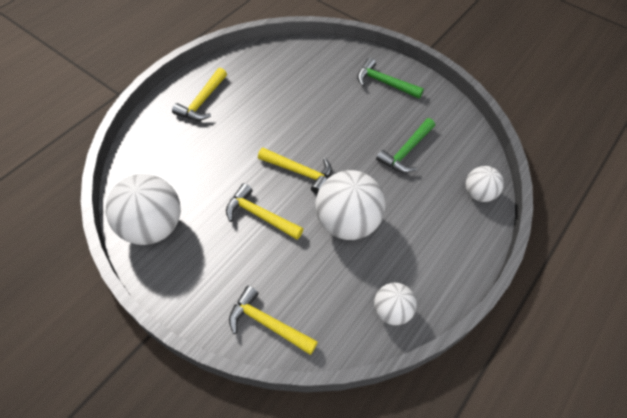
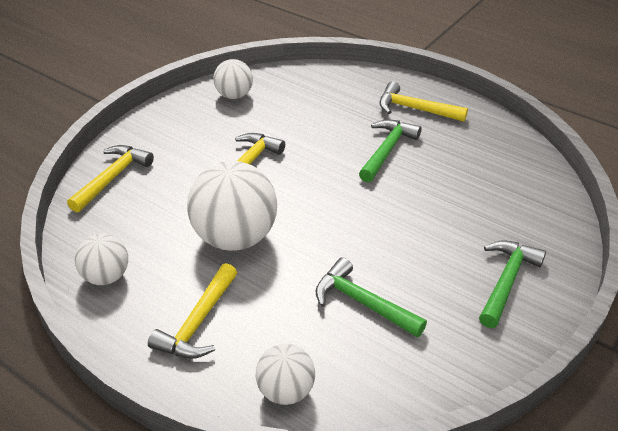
camera: 90 degrees right, 15 degrees down
(152, 227) = (234, 95): white ball -> white ball, size x0.56
(252, 124) = (387, 150): none -> green hammer
(299, 172) = (313, 193): yellow hammer -> yellow hammer (198, 322)

